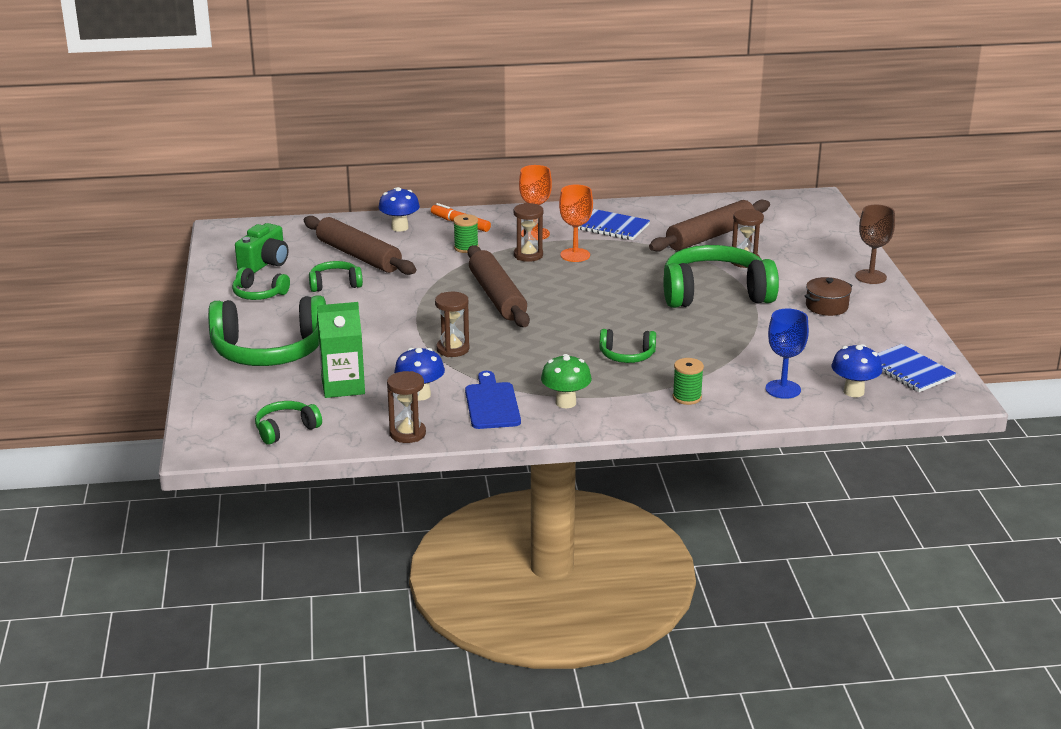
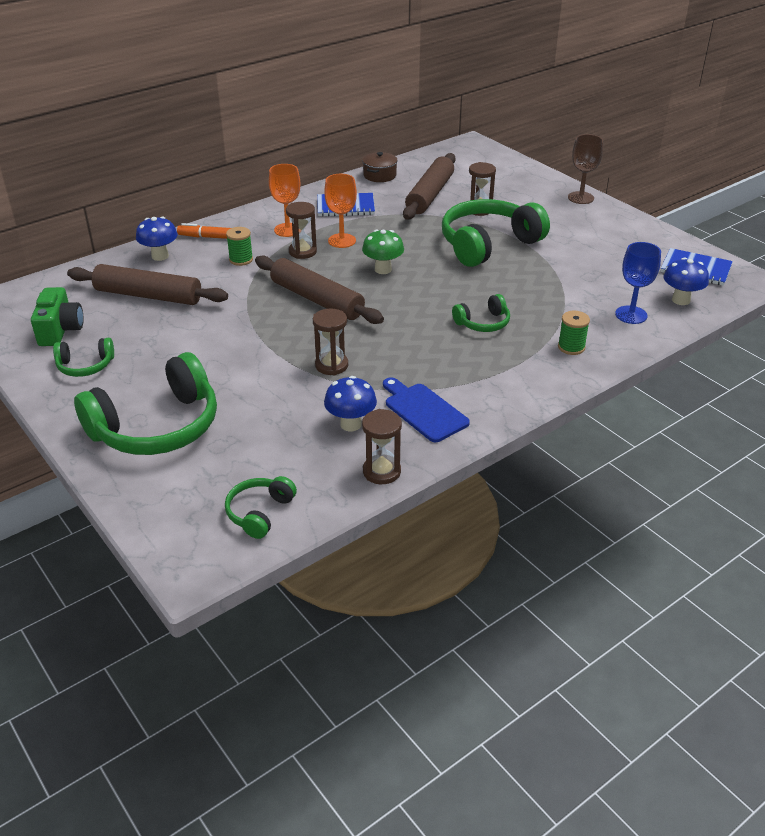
camera: 30 degrees left, 10 degrees up
(335, 284) = (153, 332): green headphones -> none
(343, 386) = (268, 441): green carton -> none
(565, 403) = (483, 387): green mushroom -> green mushroom (383, 269)
(826, 306) = (579, 231): brown pot -> brown pot (380, 175)

